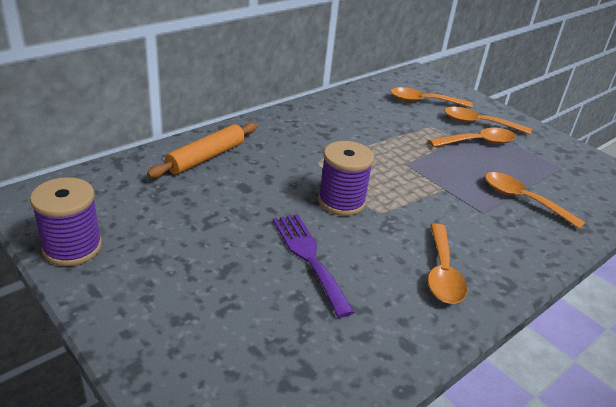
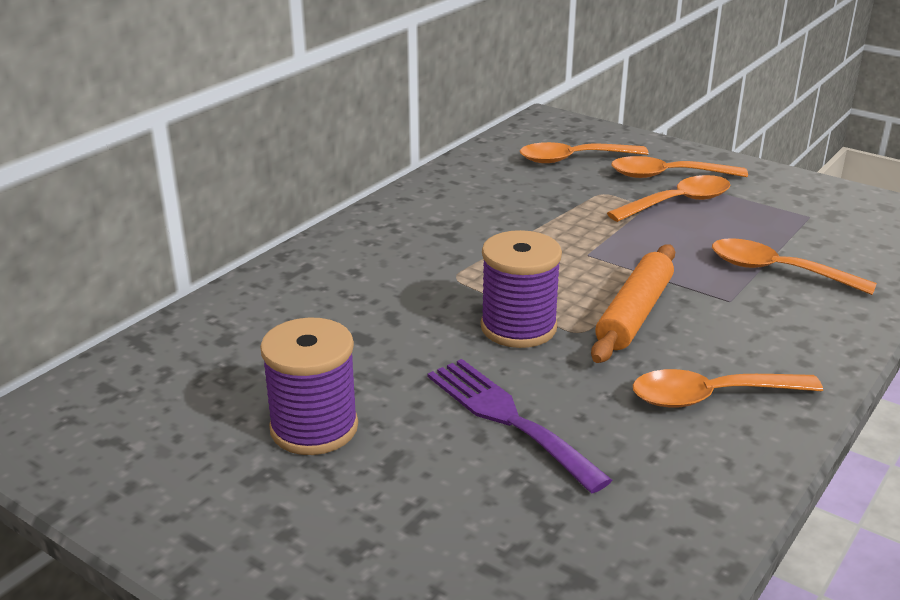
camera: 10 degrees left, 5 degrees down
(72, 247) = (129, 486): purple spool -> purple spool (314, 428)
(206, 157) = (279, 305): orange rolling pin -> orange rolling pin (634, 314)
(442, 273) = (711, 397): orange spoon -> orange spoon turned 90 degrees clockwise

